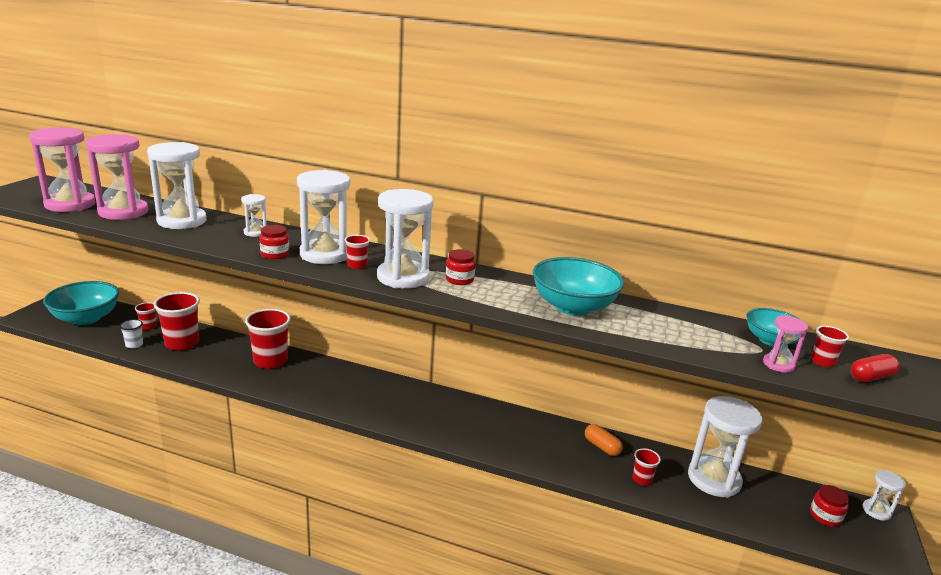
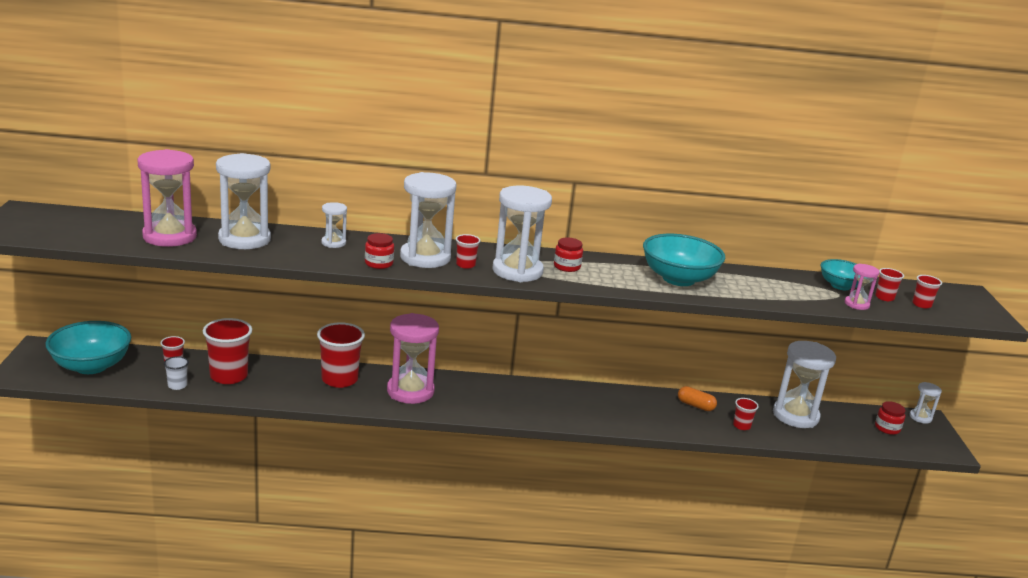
camera: 20 degrees left, 0 degrees up
(70, 204) = (99, 234): pink hourglass -> pink hourglass (410, 391)
(871, 377) = (921, 304): red capsule -> red cup

